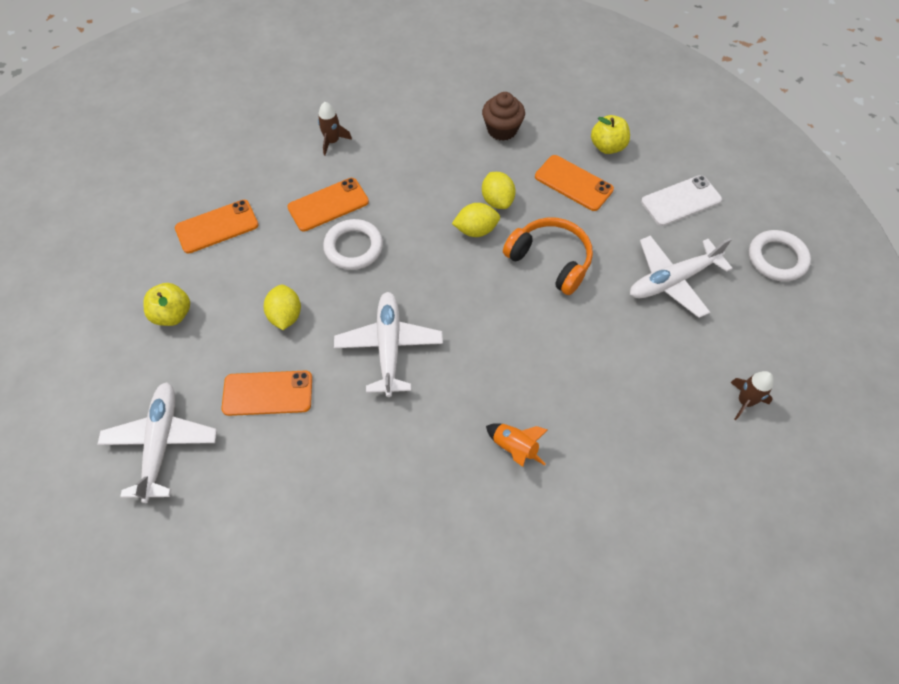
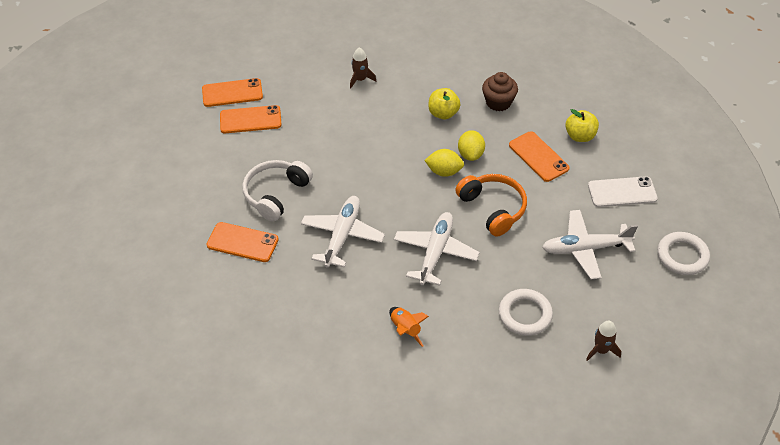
camera: 20 degrees right, 10 degrees down
(161, 443) = (158, 254): white plane -> white plane (435, 252)
(173, 314) = (196, 172): yellow apple -> yellow apple (443, 113)
(285, 316) = (276, 194): yellow lemon -> white headphones
(328, 205) = (338, 125): orange phone -> orange phone (232, 93)
(353, 247) = (345, 160): white ring -> white ring (525, 314)

